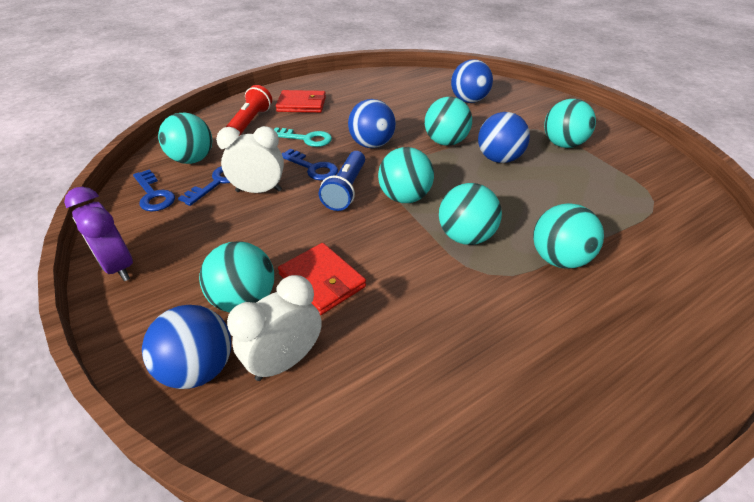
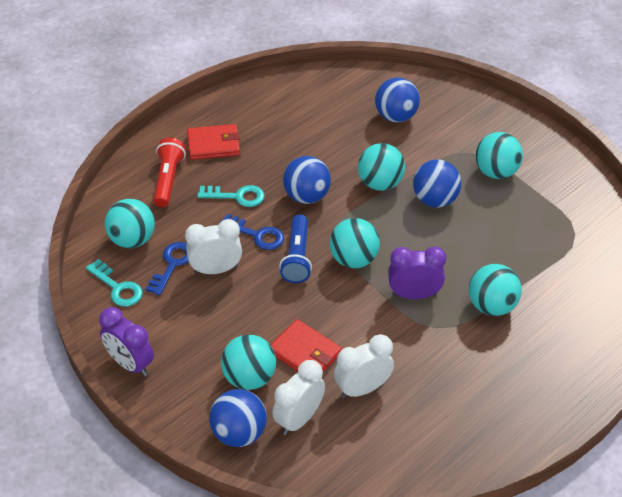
camera: 10 degrees left, 5 degrees up
(153, 195) = (117, 287): blue key -> turquoise key
(381, 333) = (362, 388): none -> white clock
(465, 237) = (414, 295): turquoise ball -> purple clock

